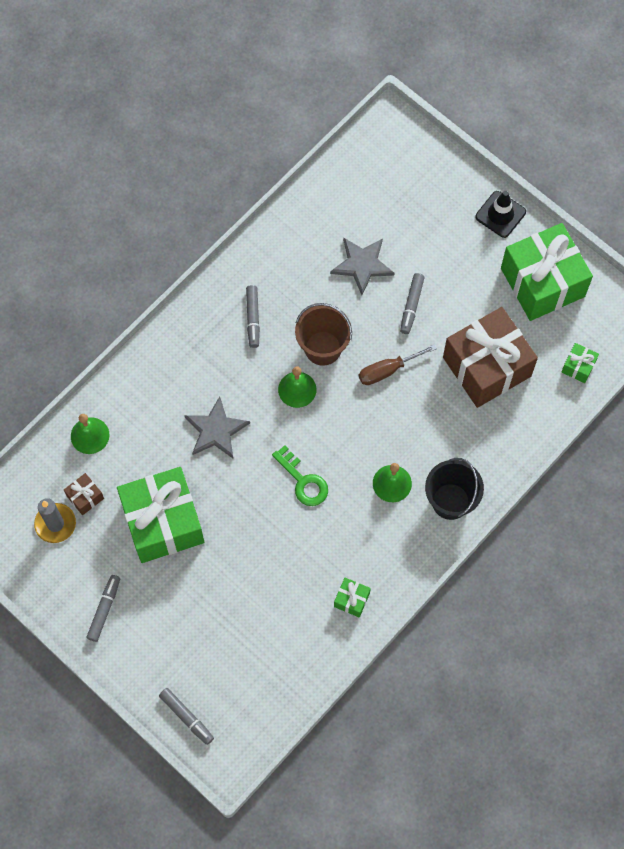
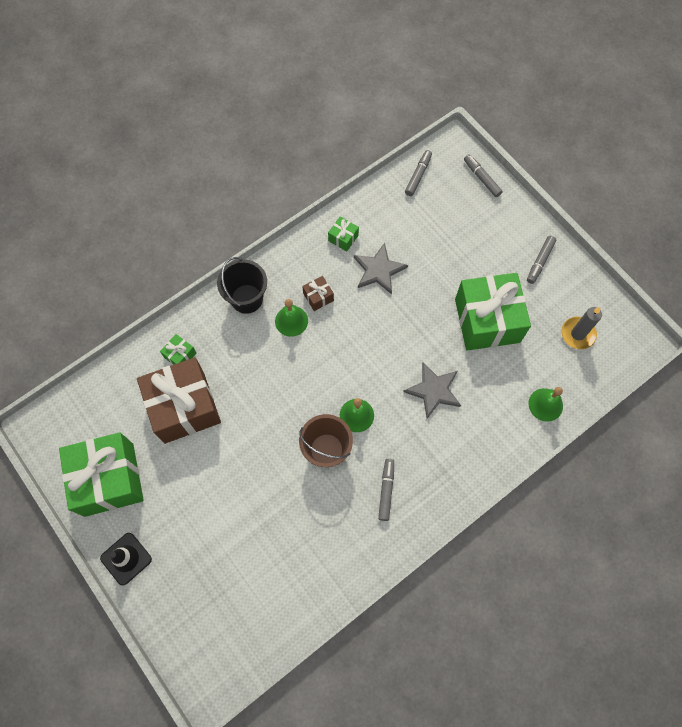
camera: 170 degrees left, 0 degrees up
(85, 497) = (552, 352): brown gift -> brown gift (318, 297)
(303, 481) = (365, 335): green key -> none
(362, 265) = (273, 528): grey star -> grey star (379, 270)
(387, 370) = (272, 419): brown screwdriver -> none
(411, 305) = (236, 477): grey marker -> grey marker (418, 175)
(578, 366) = (104, 393): green gift -> green gift (180, 355)

